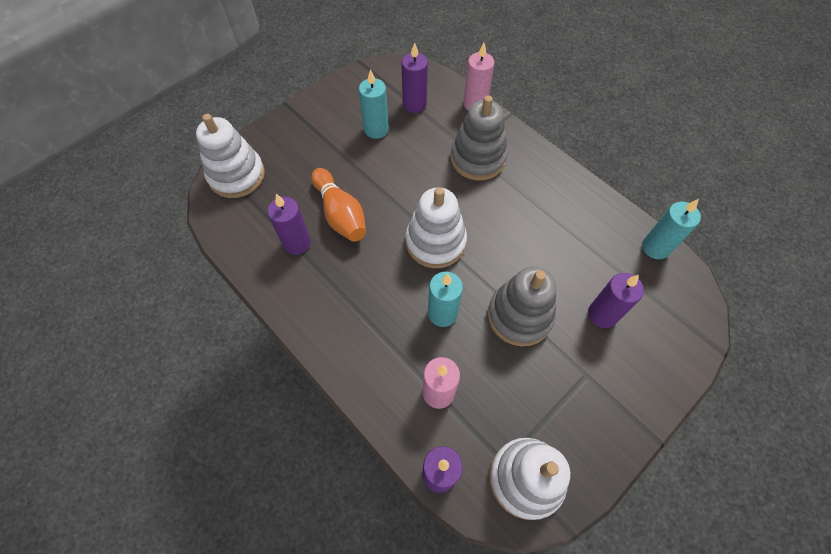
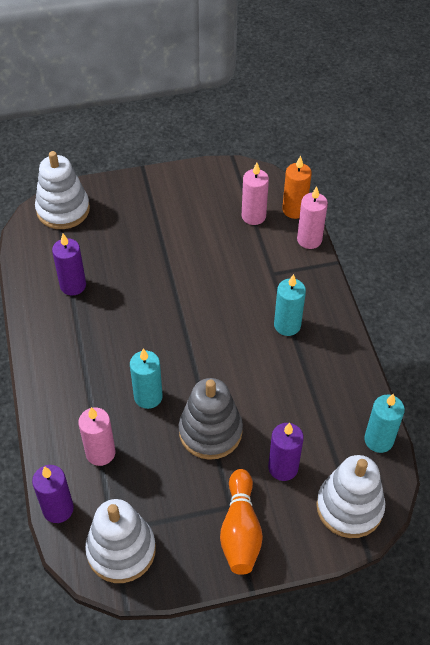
camera: 30 degrees right, 10 degrees down
(340, 214) = (123, 279): orange bowling pin -> orange bowling pin (240, 530)
(376, 129) = (203, 223): turquoise candle -> turquoise candle (287, 325)
(414, 104) = (253, 216): purple candle -> pink candle
(435, 242) = (184, 339): white stacking toy -> white stacking toy (349, 507)
(444, 84) = (294, 210): none -> orange candle
(478, 158) = (274, 288): grey stacking toy -> none

